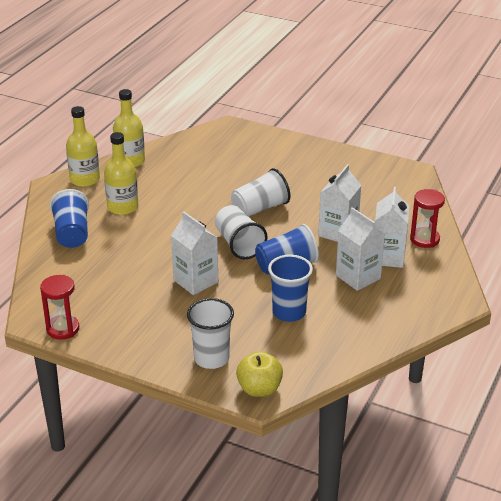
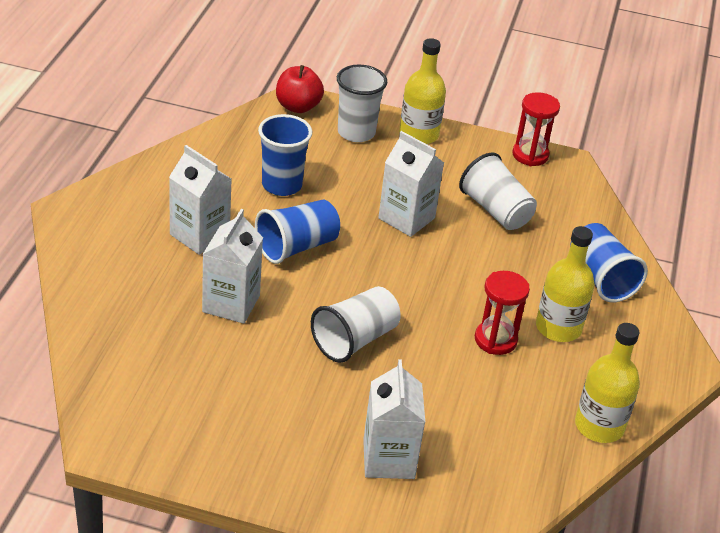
camera: 165 degrees right, 5 degrees up
(85, 179) = (646, 378): yellow bottle -> yellow bottle (419, 134)
(239, 244) = (368, 275): white cup -> white cup (495, 210)
(259, 389) = (298, 107): yellow apple -> red apple
(388, 257) = (158, 267): white carton -> white carton (388, 459)
(424, 239) = (103, 300): red hourglass -> red hourglass (495, 340)

